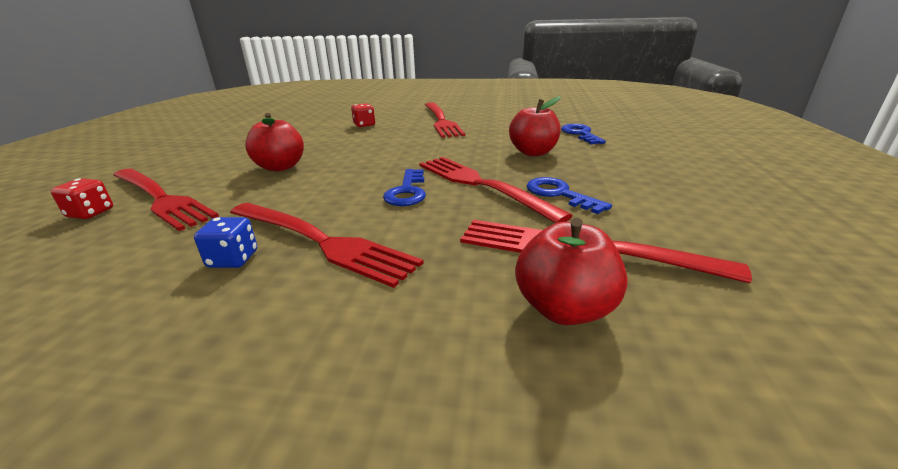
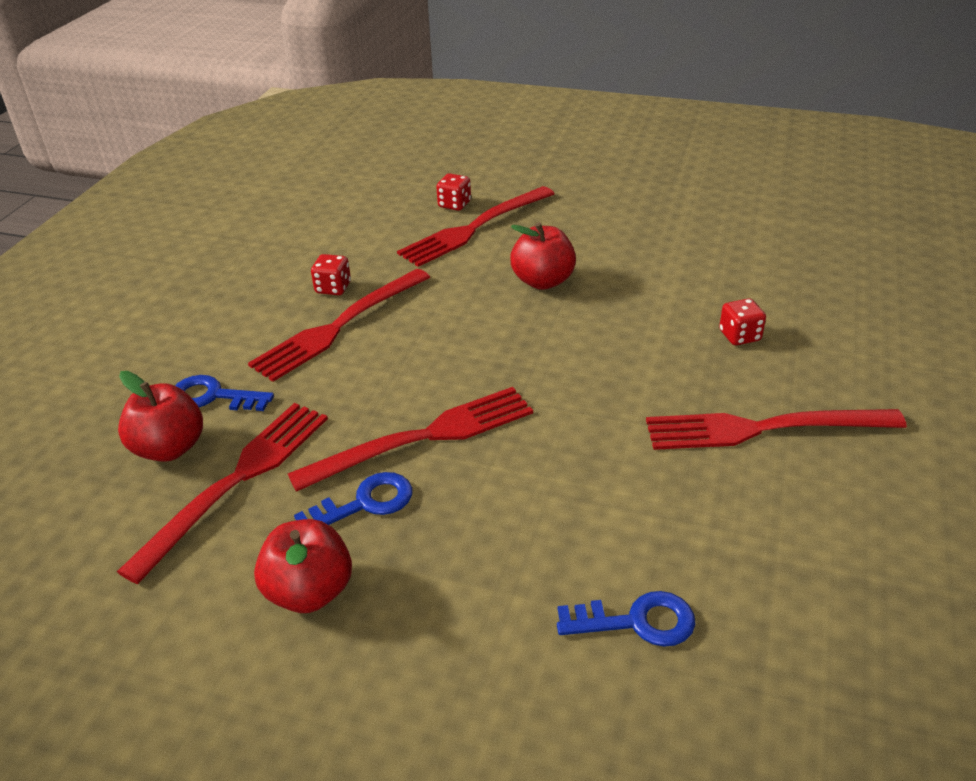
camera: 100 degrees right, 10 degrees up
(233, 259) = (333, 288): blue dice -> red dice
(407, 191) = (427, 376): blue key -> blue key (214, 396)
(533, 152) = (536, 518): red apple -> red apple (309, 591)

